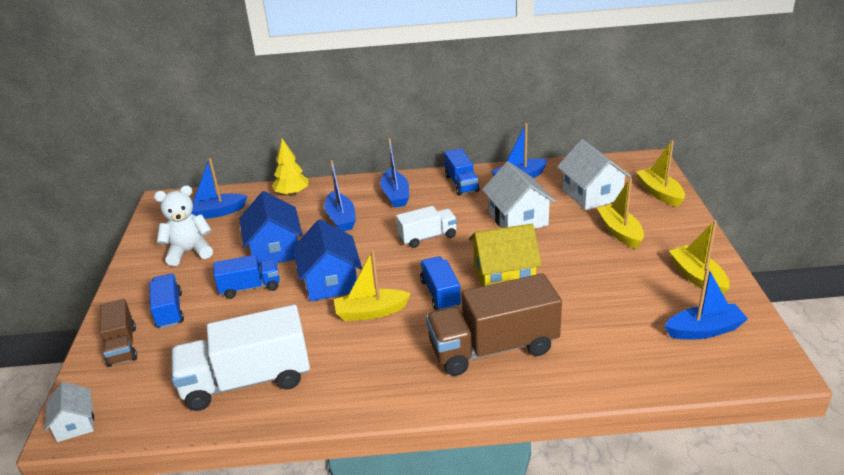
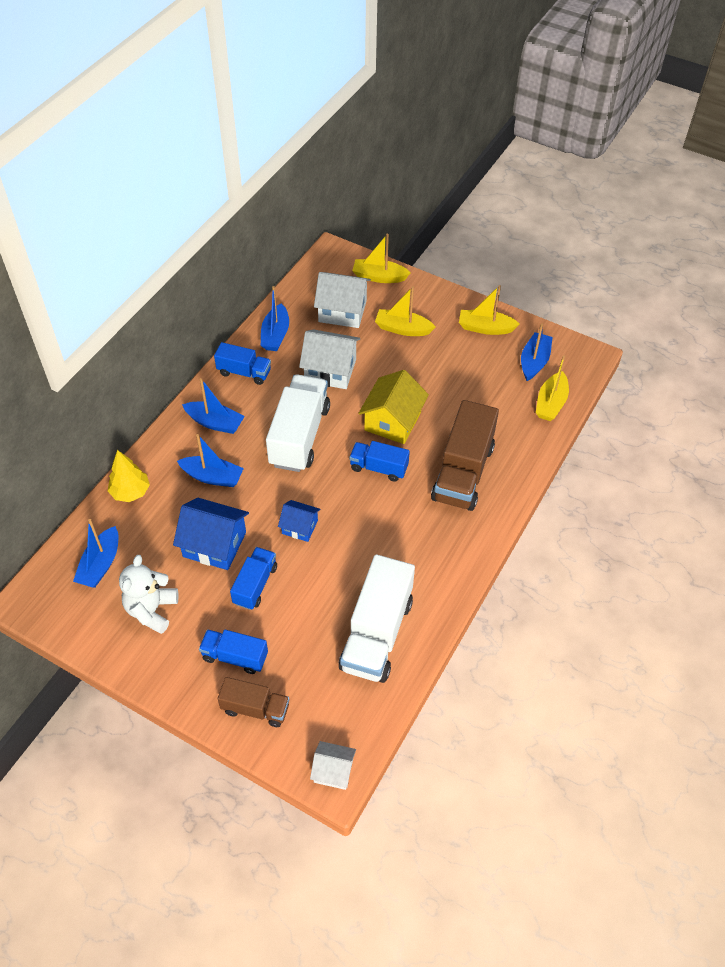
camera: 60 degrees left, 20 degrees up
(330, 282) = (300, 527): blue house -> blue house, size x0.58
(371, 312) = (363, 520): yellow boat -> yellow boat (551, 403)
(427, 237) = (299, 436): white truck -> white truck, size x1.80

